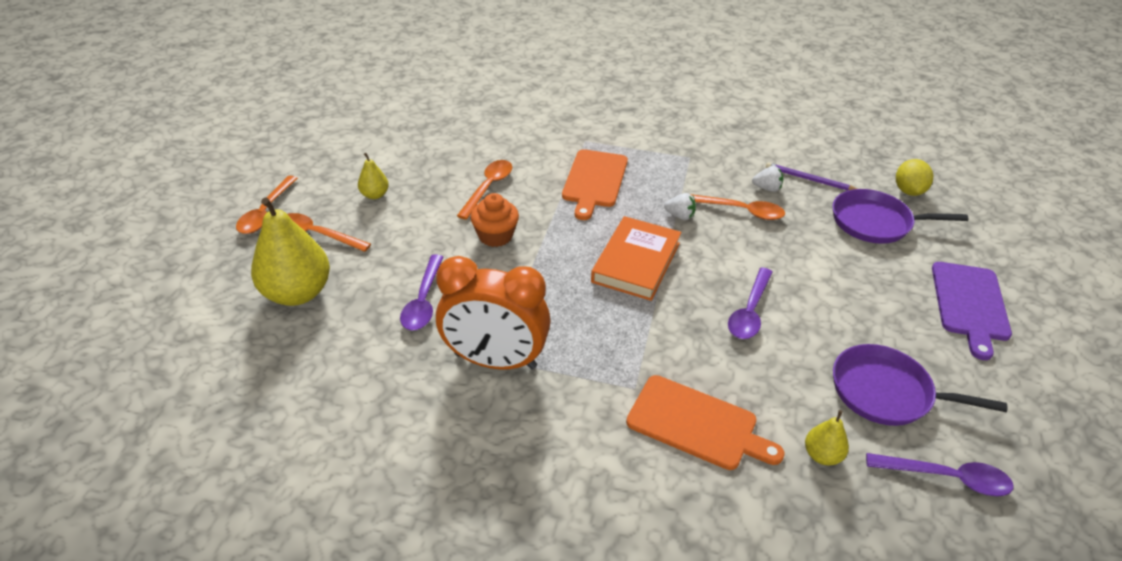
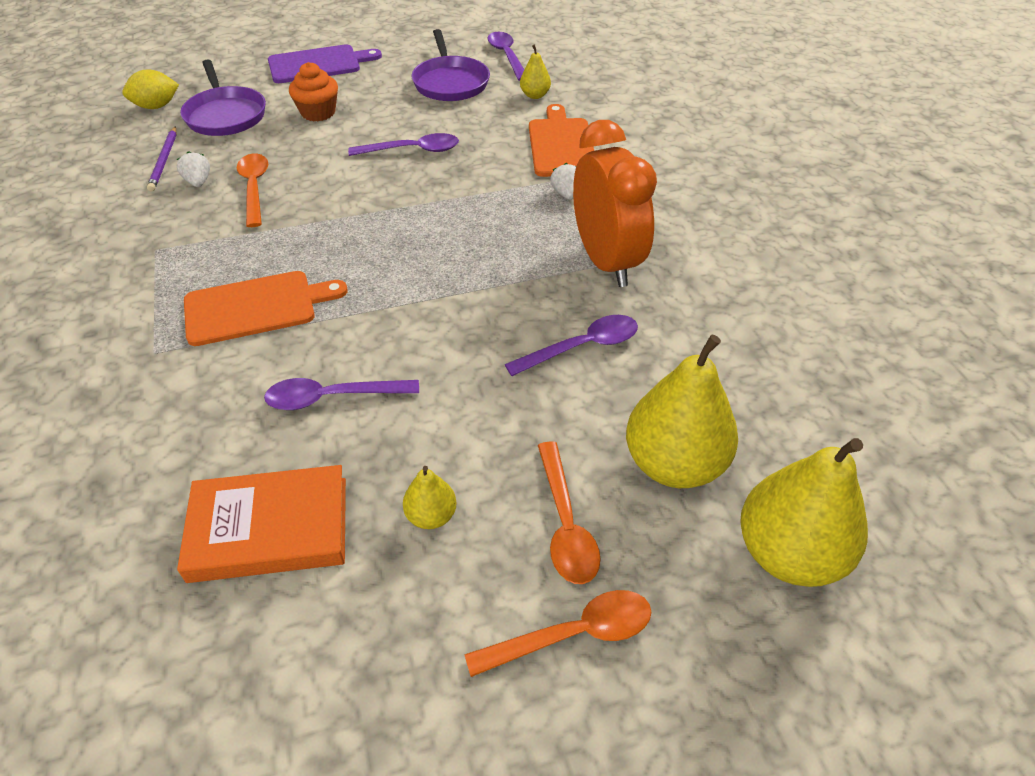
camera: 120 degrees left, 5 degrees up
(199, 305) = (789, 553): none -> yellow pear
(488, 187) = (332, 397): orange spoon -> purple spoon
(495, 236) = (429, 343): orange cupcake -> orange cupcake (318, 112)
(636, 262) = (394, 227): orange book -> orange book (269, 528)
(680, 216) = (290, 223): white strawberry -> white strawberry (566, 194)

